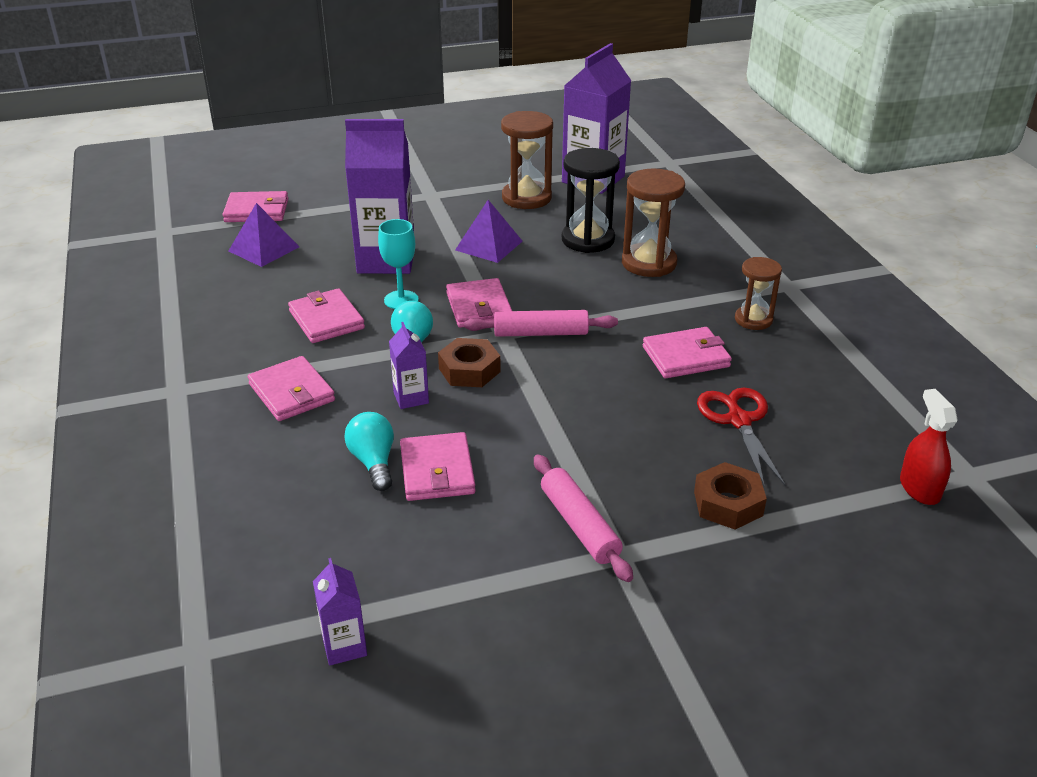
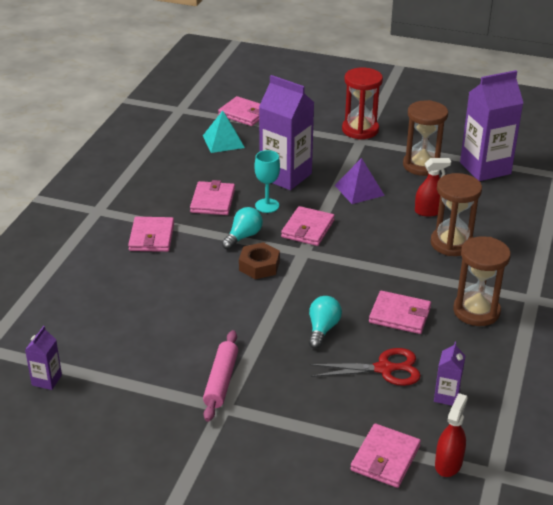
camera: 35 degrees right, 0 degrees up
(263, 249) = (223, 141): purple pyramid -> turquoise pyramid
(373, 462) = (153, 295): turquoise light bulb -> turquoise light bulb (322, 329)
(411, 398) = (210, 268): purple carton -> purple carton (446, 396)
(417, 184) = (360, 130): none -> red hourglass
(437, 471) = (180, 315): pink wallet -> pink wallet (385, 458)
(541, 333) = (326, 261): pink rolling pin -> none
(588, 240) = (429, 211): black hourglass -> red spray bottle
(728, 503) = (317, 411): brown nut -> none
(738, 421) = (384, 369): red scissors -> red scissors turned 60 degrees clockwise
(753, 320) = (476, 311): brown hourglass -> brown hourglass, size x1.58

